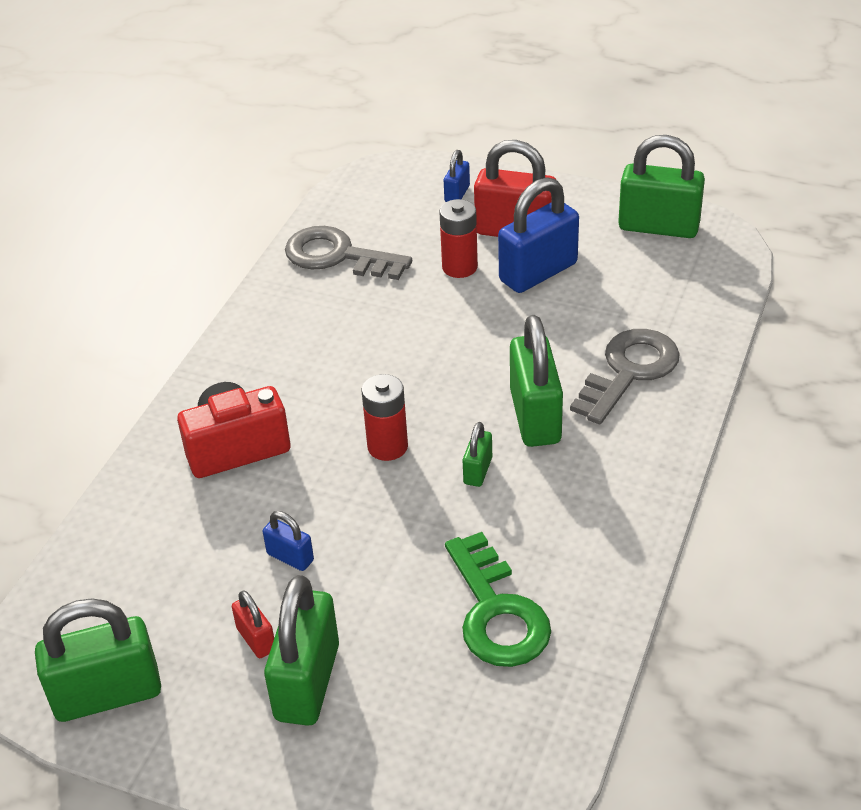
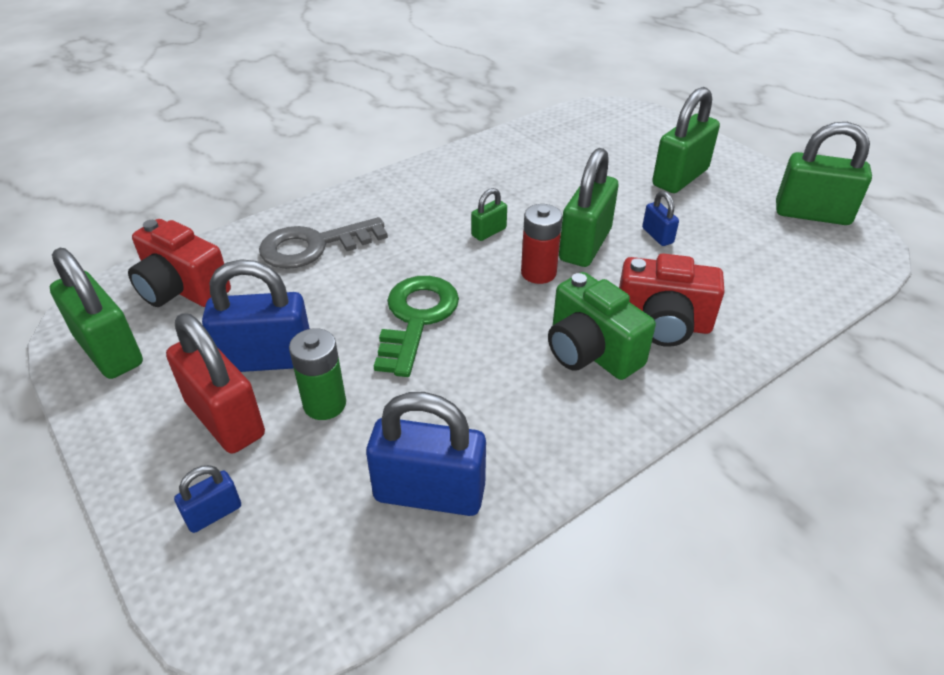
camera: 150 degrees left, 0 degrees up
(256, 639) = (702, 205): red padlock -> none
(287, 392) = (590, 351): none -> green camera
(337, 256) = (429, 493): grey key -> blue padlock
(459, 267) = (324, 404): red battery -> green battery
(496, 612) = (547, 166): green key -> green key (416, 318)
(535, 416) = (414, 247): green padlock -> green padlock (585, 245)
(681, 284) = (182, 289): none -> red camera

